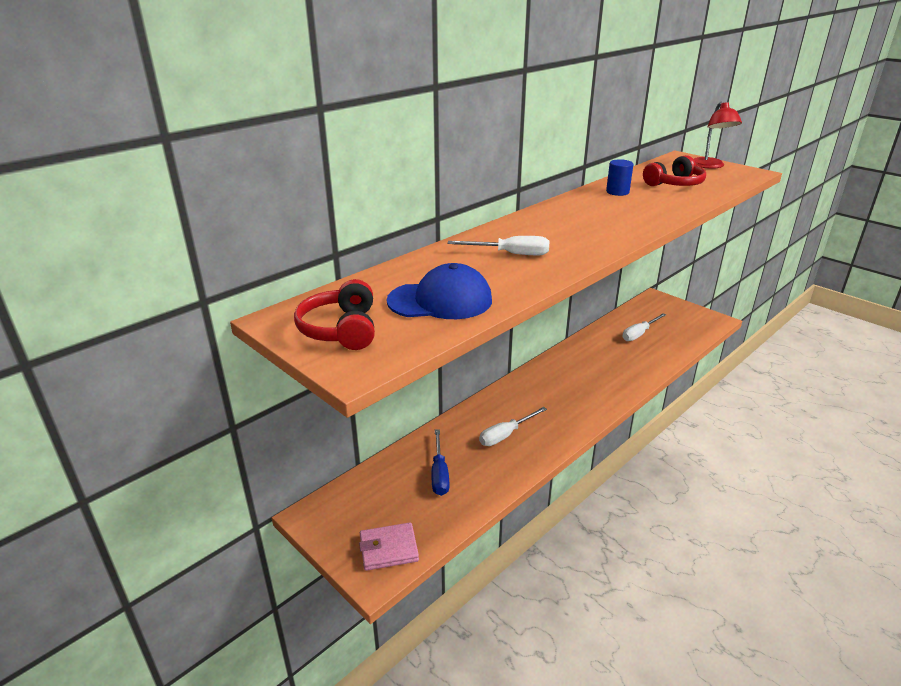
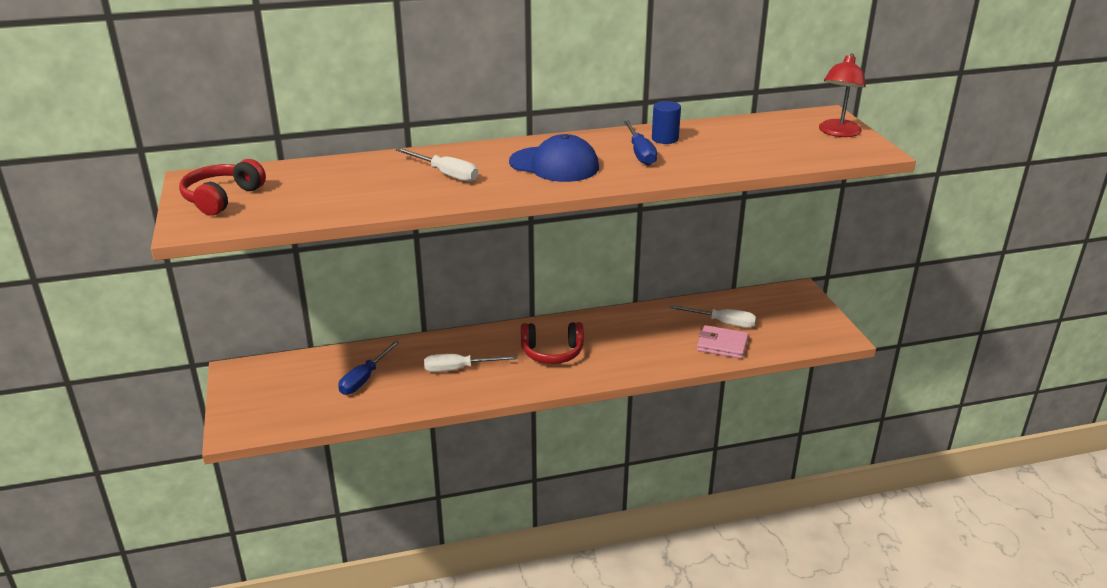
camera: 30 degrees right, 0 degrees up
(388, 549) = (263, 417): pink wallet -> pink wallet (722, 345)
(440, 300) = (323, 197): blue cap -> blue cap (554, 165)
(621, 205) = (640, 153): none -> blue screwdriver
(639, 334) = (722, 323): white screwdriver -> white screwdriver turned 150 degrees counterclockwise
(675, 184) = (748, 144): red headphones -> red headphones (552, 352)

